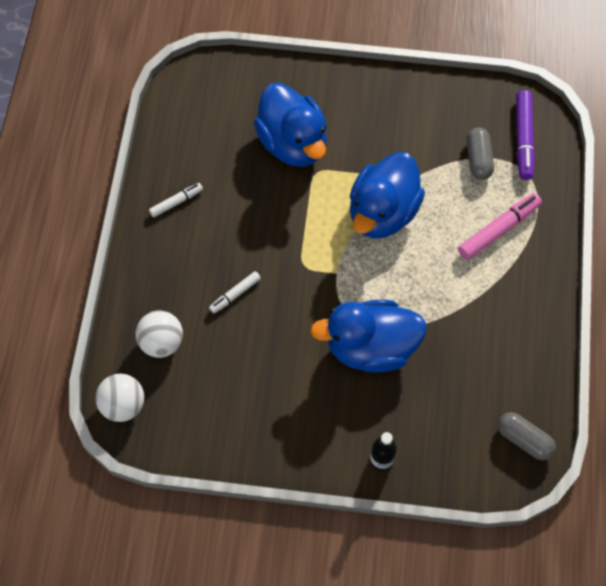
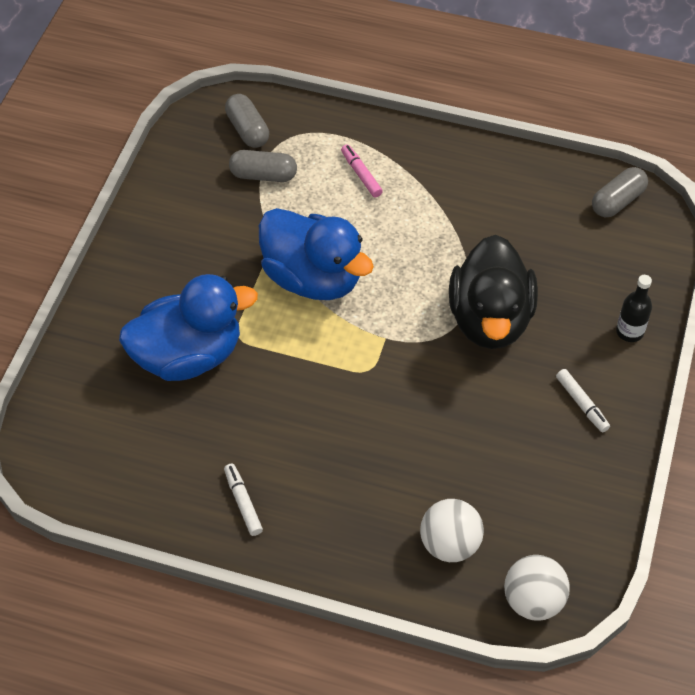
camera: 80 degrees left, 10 degrees down
(235, 294) = (395, 450): white marker -> white marker (581, 404)
(371, 347) = (490, 319): blue duck -> black duck
(498, 230) = (361, 174): pink marker -> pink marker, size x0.58
(523, 139) = (247, 130): purple marker -> grey capsule

